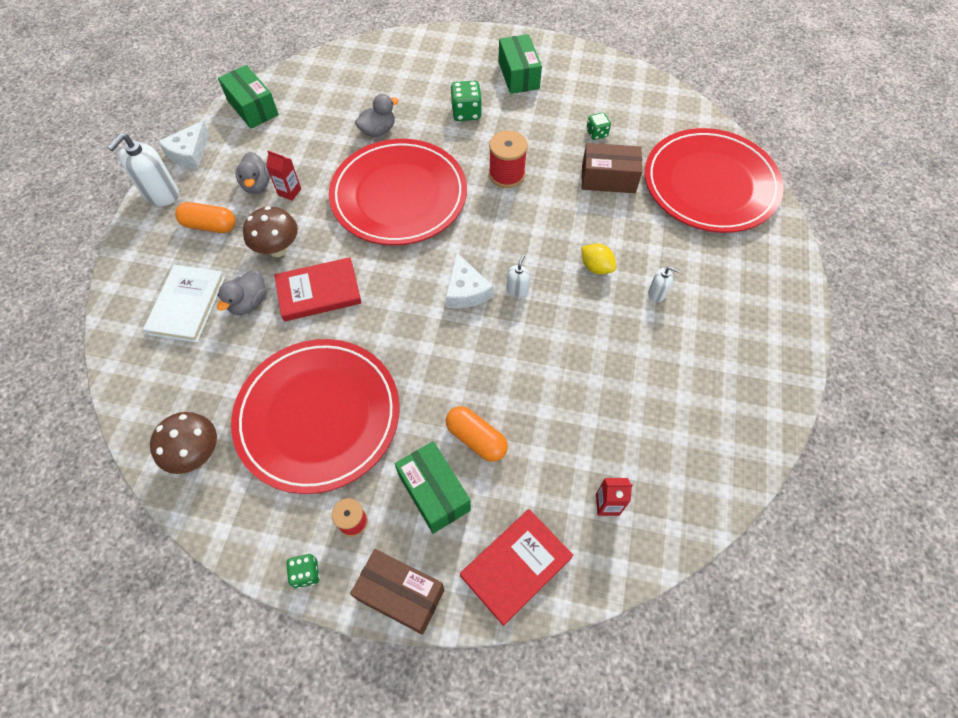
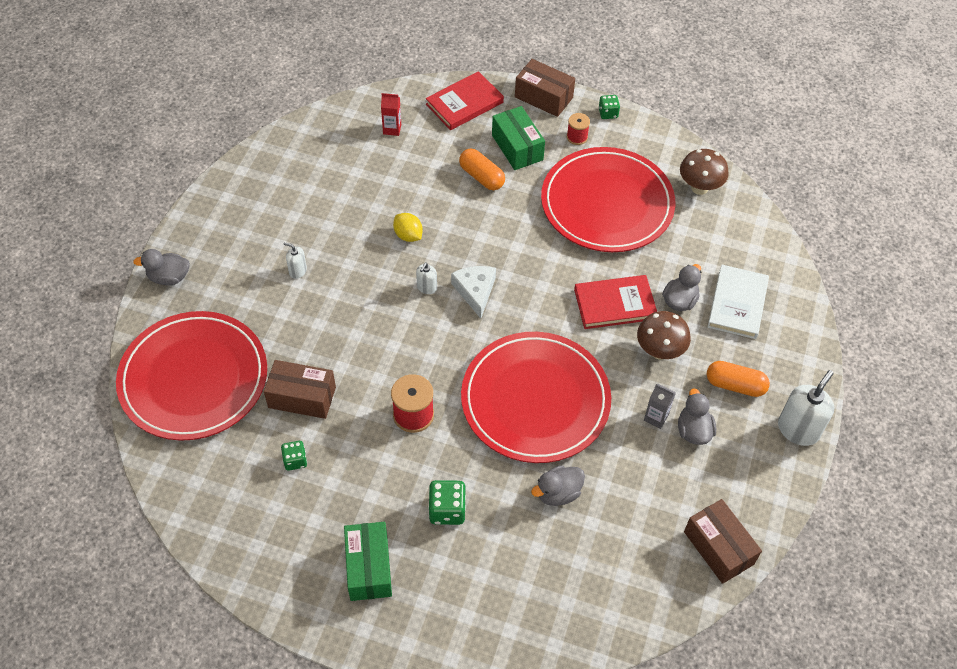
camera: 175 degrees left, 5 degrees down
(189, 153) = (781, 484): white cheese -> none
(252, 108) = (718, 548): green box -> brown box
(289, 192) = (656, 417): red carton -> grey carton
(596, 267) = (346, 301): yellow lemon -> yellow lemon (408, 235)
(784, 273) = (169, 277): none -> grey duck

